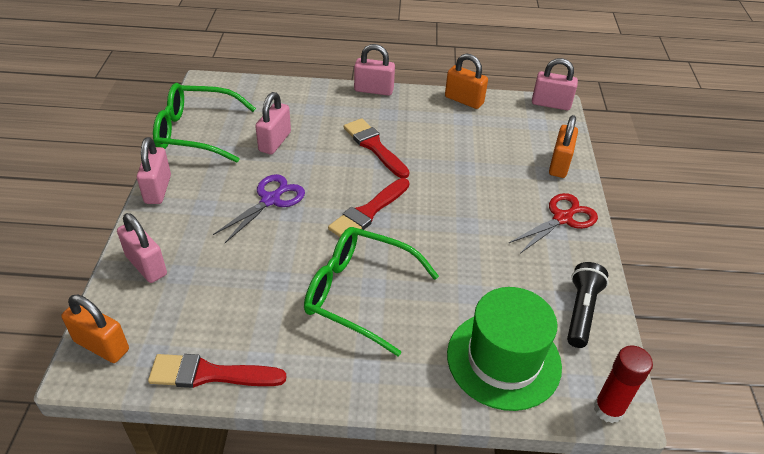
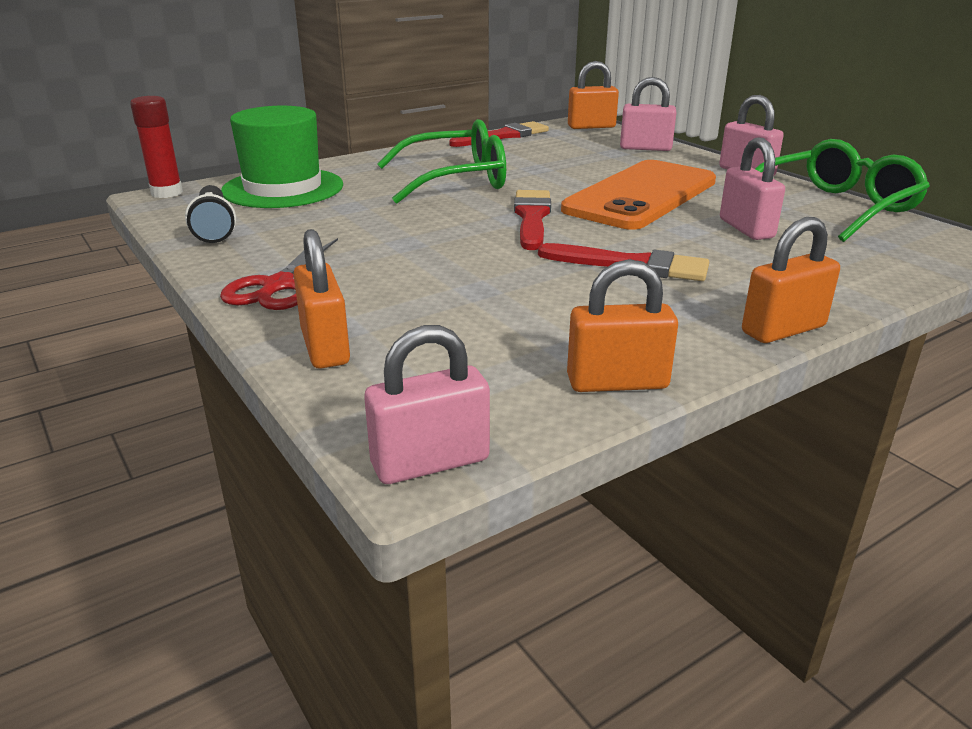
camera: 145 degrees right, 15 degrees down
(270, 200) = (641, 195): purple scissors -> orange phone
(373, 90) = (783, 329): pink padlock -> orange padlock

